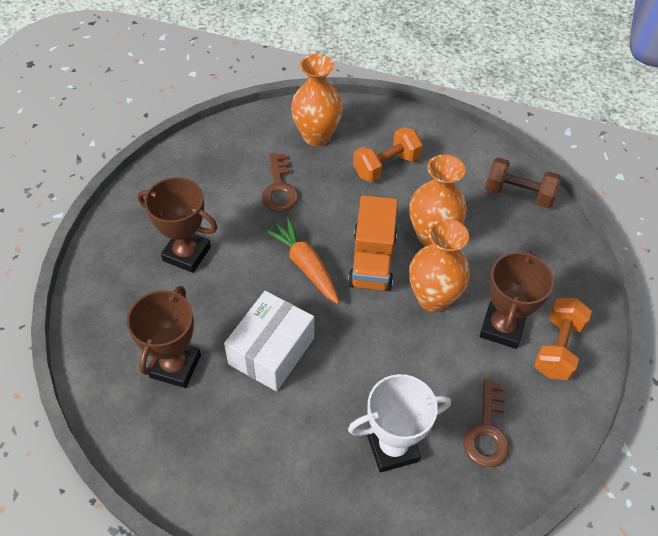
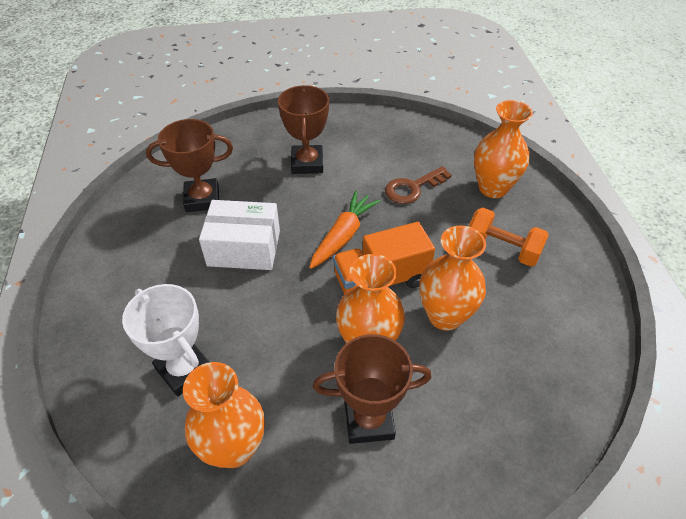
camera: 65 degrees right, 5 degrees down
(487, 431) = (234, 448): brown key -> orange vase
(518, 194) = (565, 377): brown dumbbell -> none
(557, 348) = (375, 489): orange dumbbell -> none

